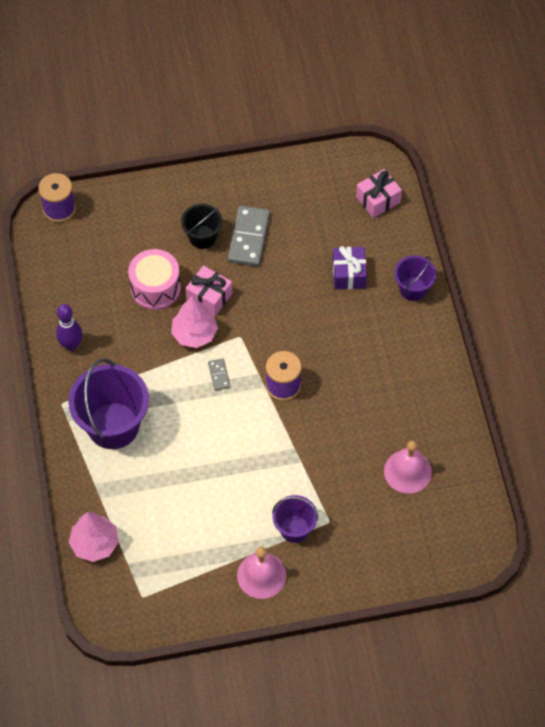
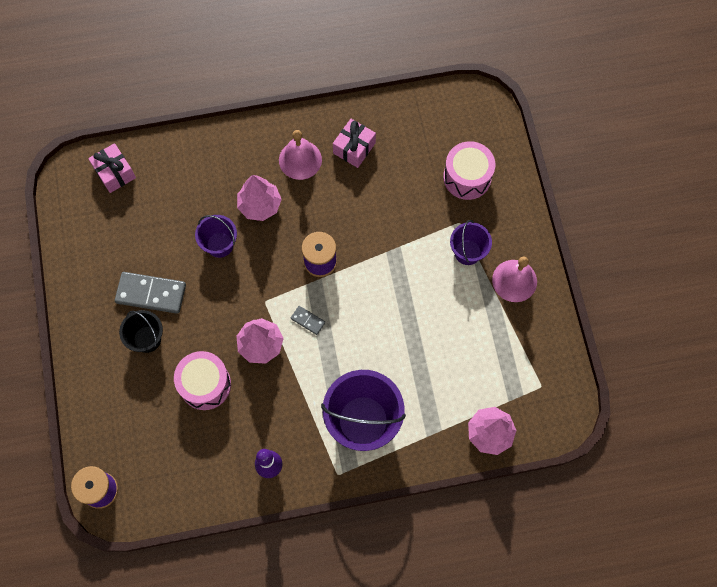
camera: 90 degrees left, 10 degrees up
(209, 296) = (218, 331): pink gift -> pink gift (354, 148)
(219, 375) = (308, 320): grey domino -> grey domino turned 45 degrees clockwise
(345, 329) = (260, 205): none -> pink tree
(349, 274) = (199, 201): purple gift -> none
(384, 531) = (467, 177): none -> pink drum
(407, 471) = (408, 156): pink bell -> pink bell (300, 160)
(413, 289) = (218, 145): purple bucket -> purple bucket (220, 245)

